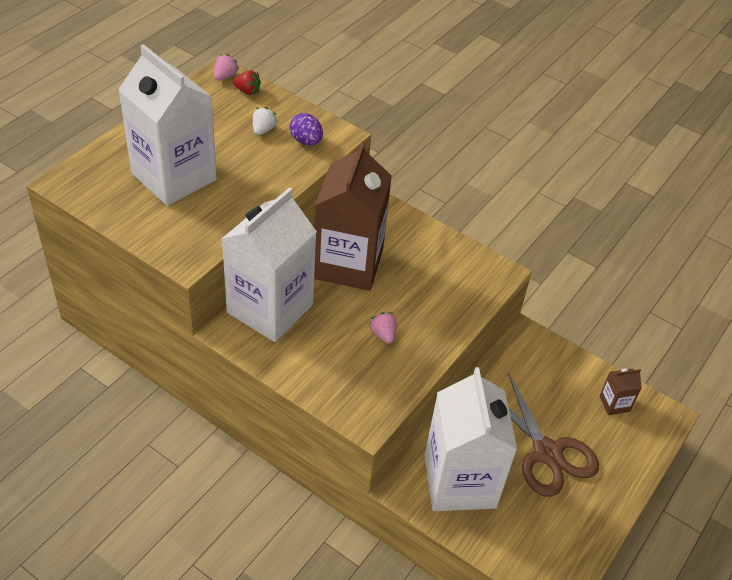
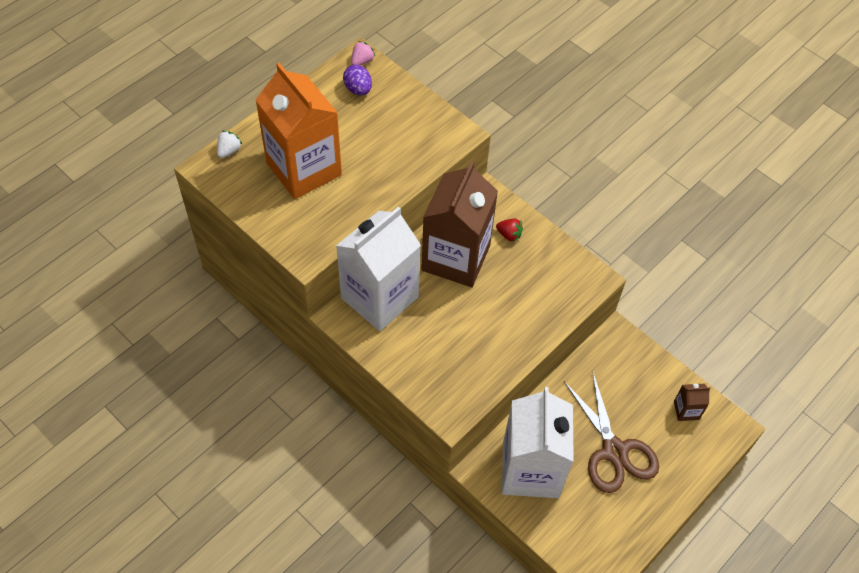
camera: 10 degrees right, 10 degrees up
(174, 177) = (304, 169): white carton -> orange carton
(247, 91) = (381, 79): red strawberry -> red strawberry (509, 235)
(263, 130) = (390, 123): white strawberry -> white strawberry (229, 151)
(306, 141) = (428, 139): purple egg -> purple egg (358, 89)
(383, 334) = (477, 332): pink strawberry -> none

